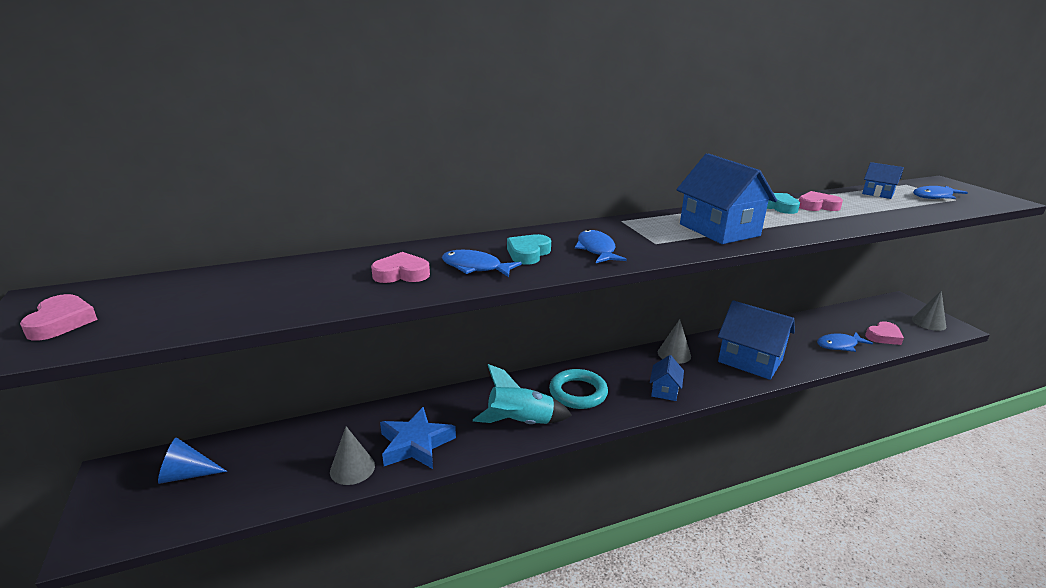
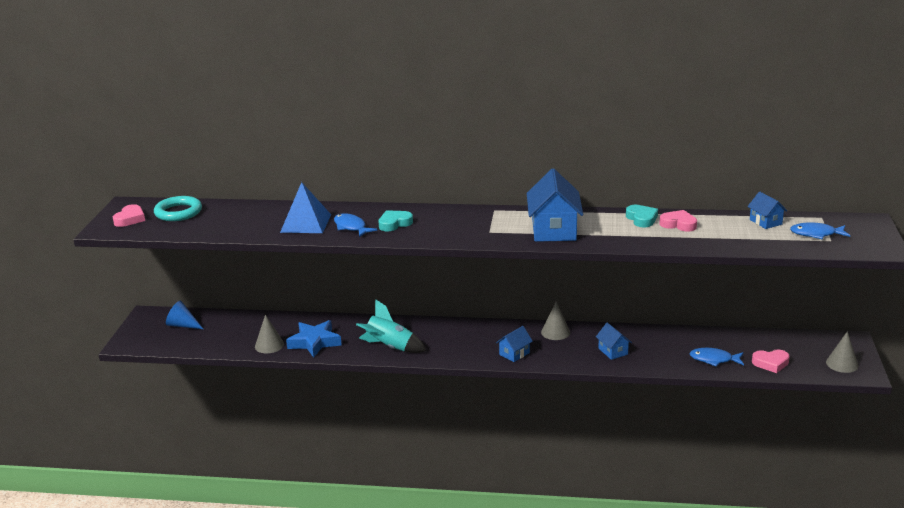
camera: 30 degrees right, 0 degrees up
(401, 274) = (306, 223): pink heart -> blue pyramid
(578, 393) = (449, 339): turquoise ring -> turquoise ring (178, 212)
(596, 249) = (442, 229): blue fish -> none
(750, 361) = (613, 351): blue house -> blue house, size x0.51

